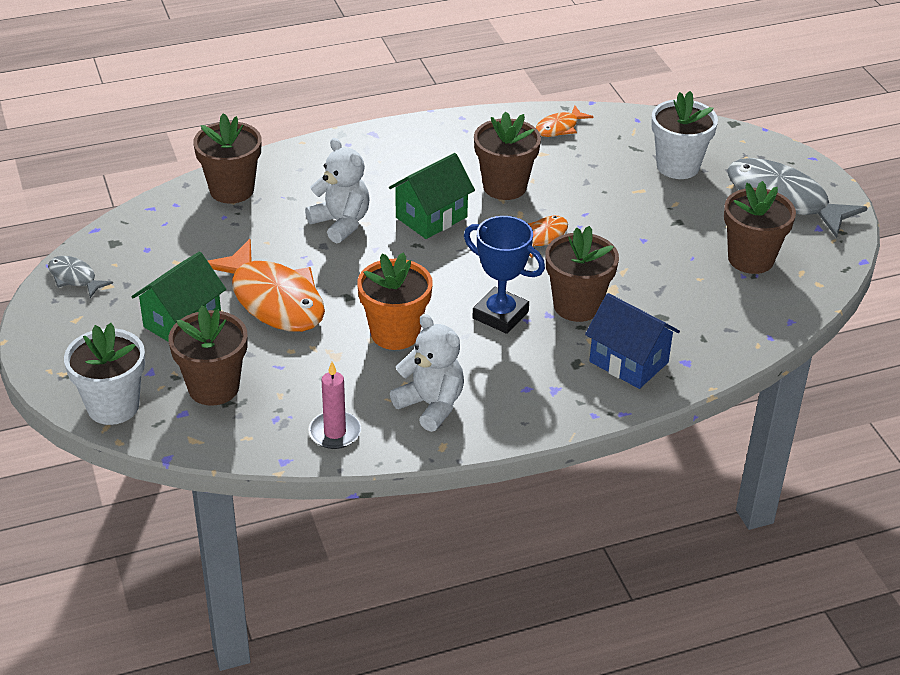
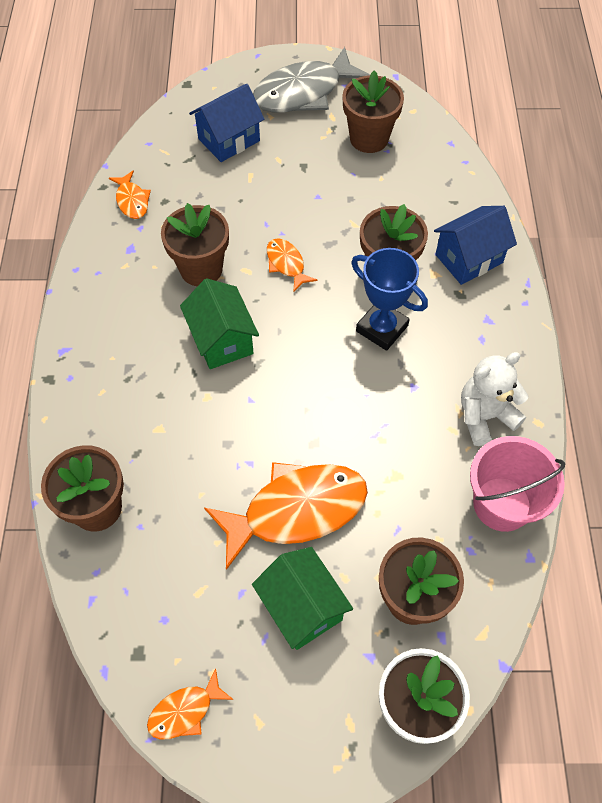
camera: 70 degrees left, 20 degrees up
(75, 278) = (185, 711): grey fish -> orange fish
(335, 432) = (502, 504): pink candle -> pink bucket
(341, 223) = (198, 418): white teddy bear -> none
(395, 333) = (380, 417): orange flower pot -> none
(500, 315) = (382, 328): blue trophy -> blue trophy turned 75 degrees clockwise
(678, 166) = (229, 140): white flower pot -> blue house

